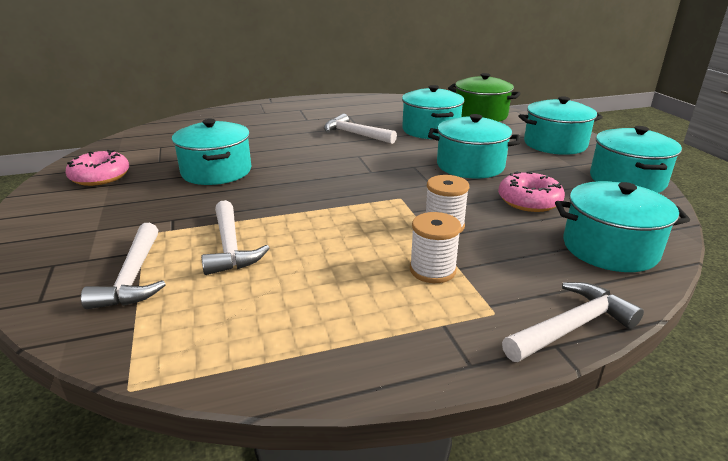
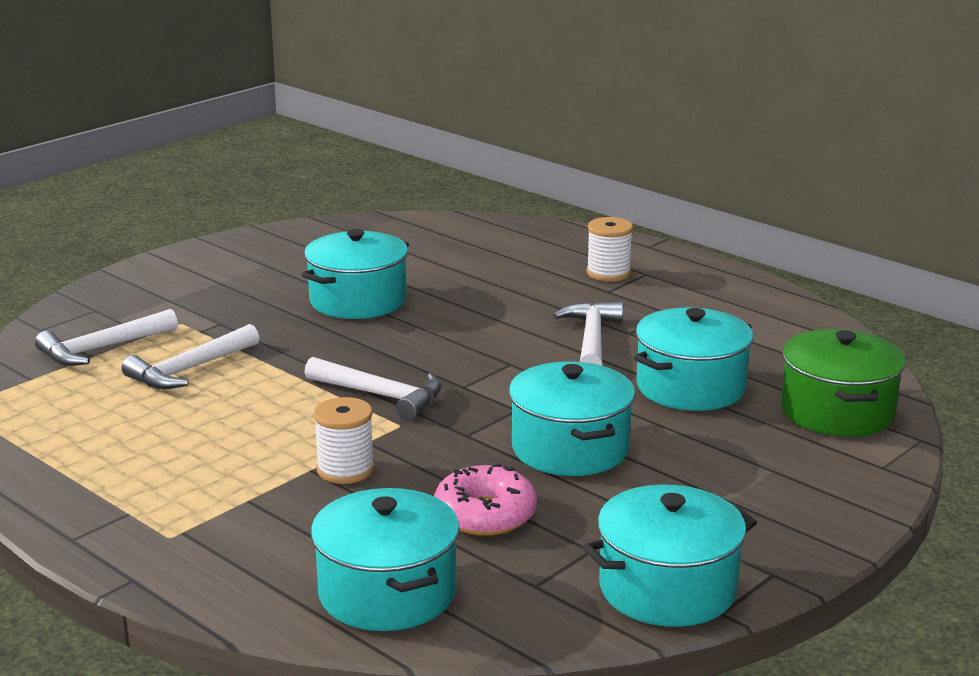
camera: 60 degrees right, 5 degrees down
(100, 176) = (280, 253): pink donut -> none
(432, 270) = (230, 485): white spool -> white spool (608, 273)
(555, 144) = (769, 503): turquoise pot -> none
(571, 327) = (173, 584): white hammer -> white hammer (381, 395)

